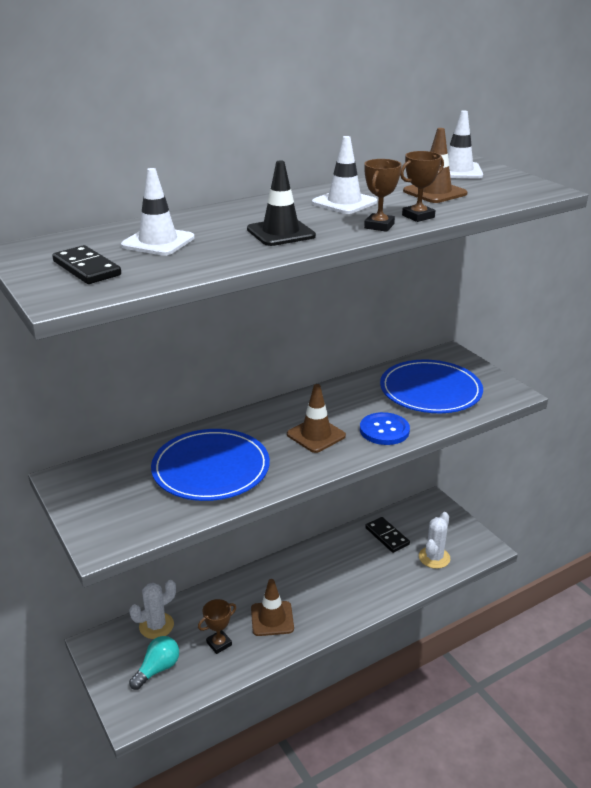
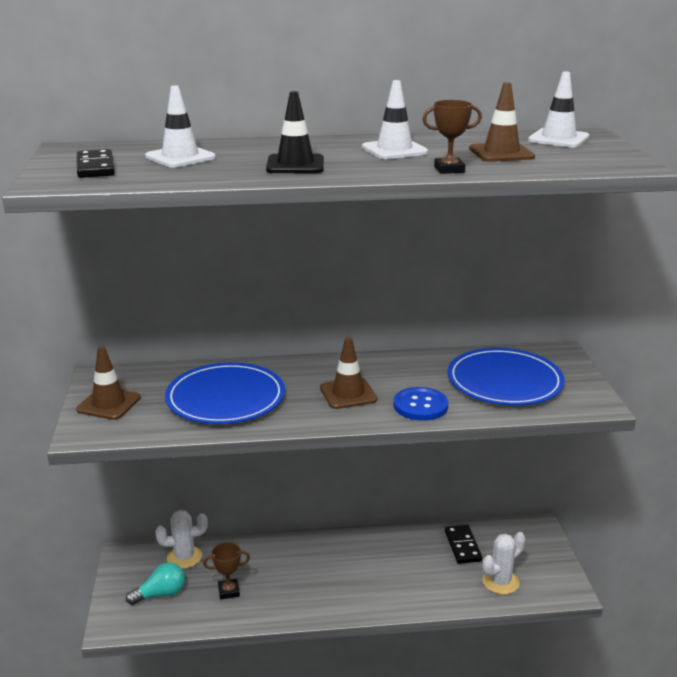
camera: 25 degrees right, 5 degrees down
(272, 619) = (292, 586): brown traffic cone -> brown traffic cone (108, 404)
(379, 226) = (396, 172): brown trophy -> none

